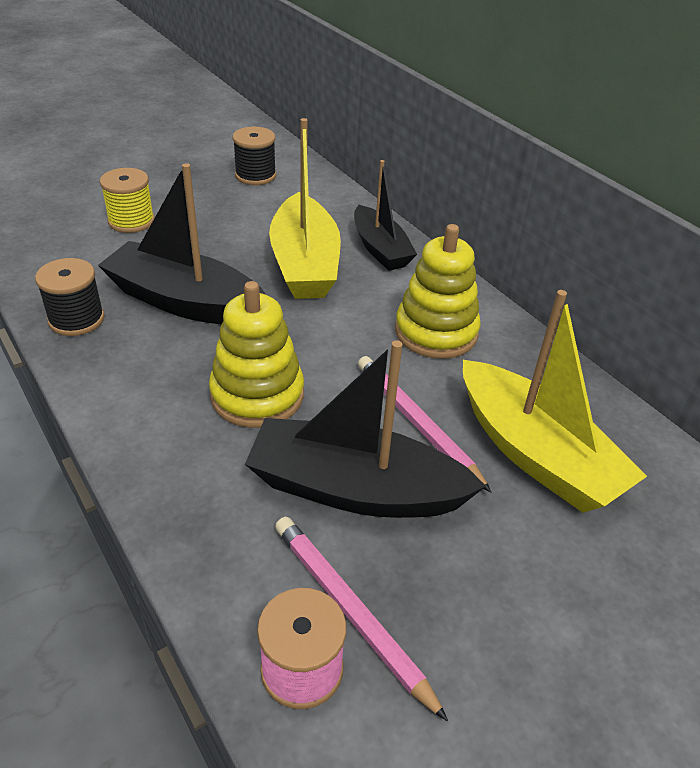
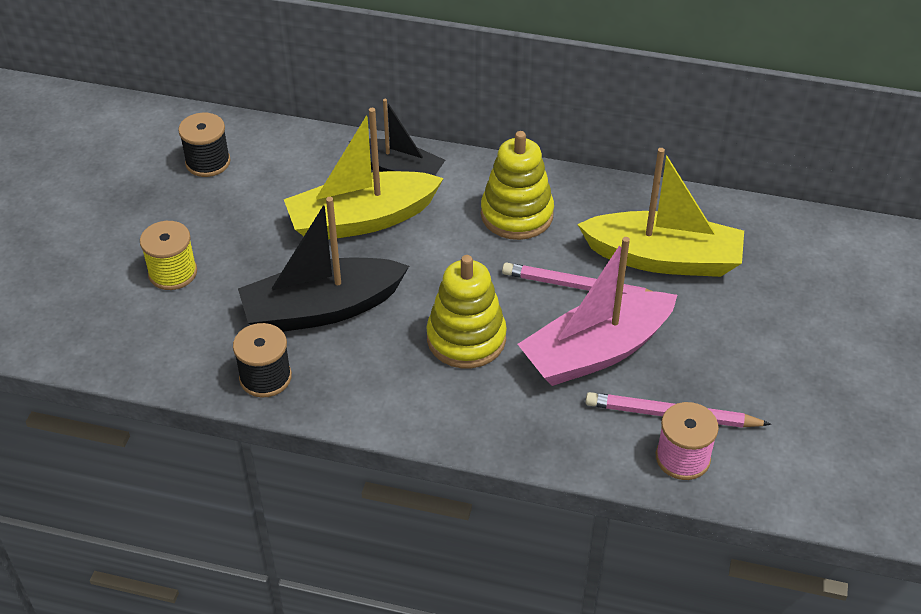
camera: 40 degrees left, 5 degrees up
(304, 264) = (362, 220): yellow boat -> yellow boat turned 120 degrees clockwise
(355, 489) = (596, 352): black boat -> pink boat

